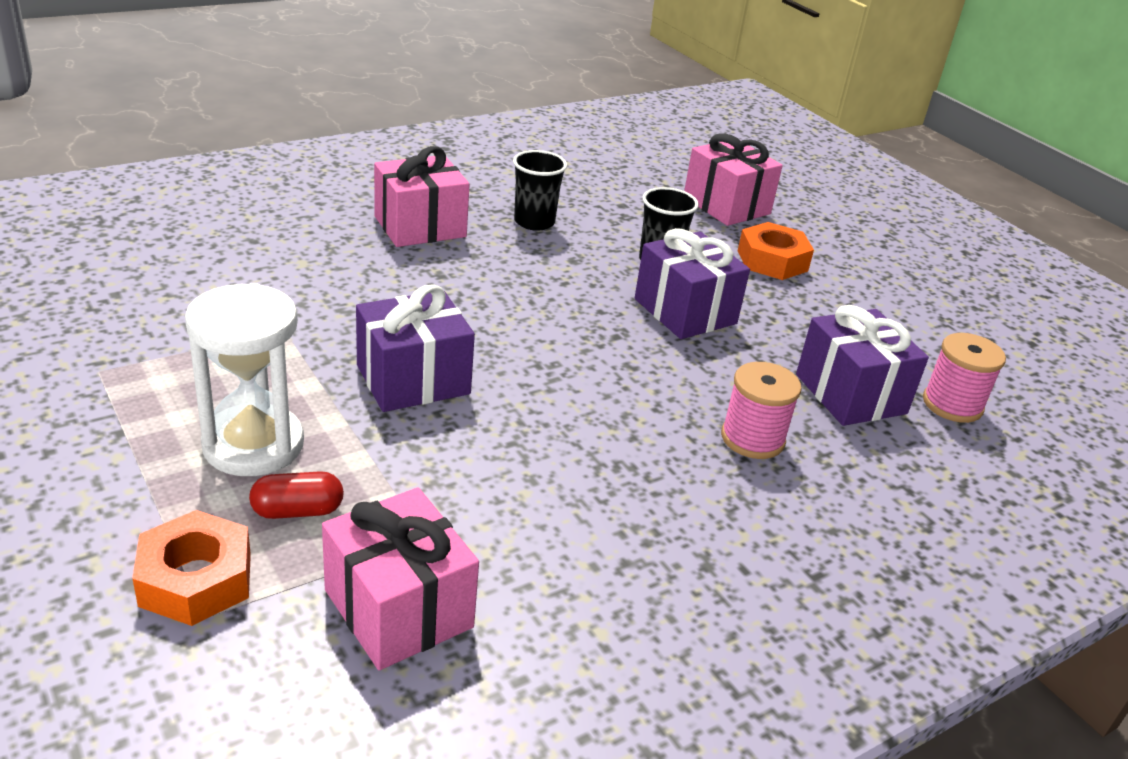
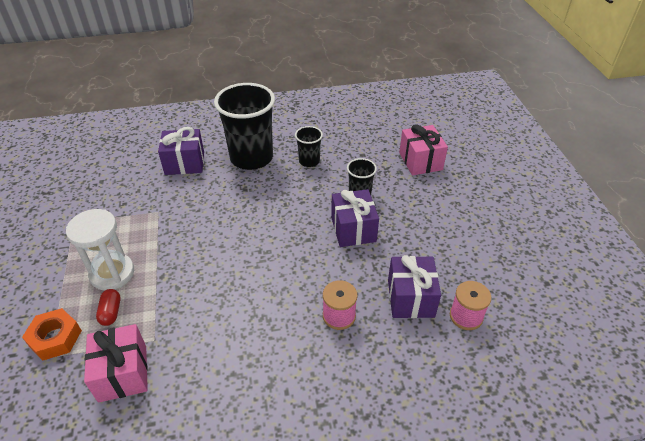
camera: 25 degrees right, 10 degrees up
(297, 511) = (111, 312): red capsule -> red capsule turned 75 degrees clockwise
(413, 380) = (197, 250): purple gift -> purple gift (184, 163)
(420, 226) = (251, 158): pink gift -> black cup
(772, 261) = (423, 202): orange nut -> none

